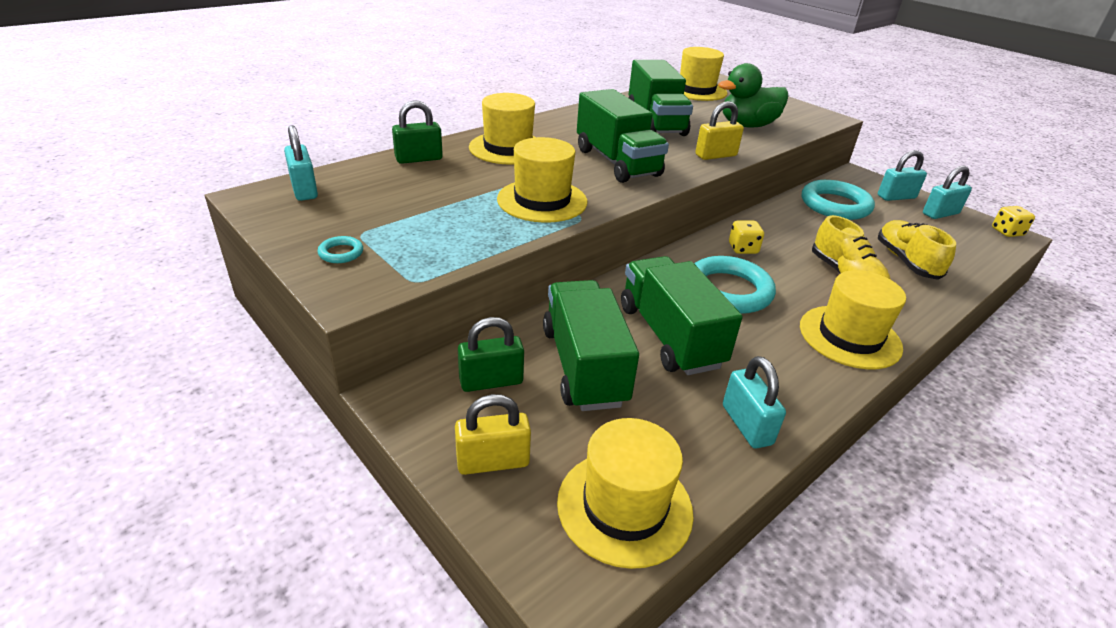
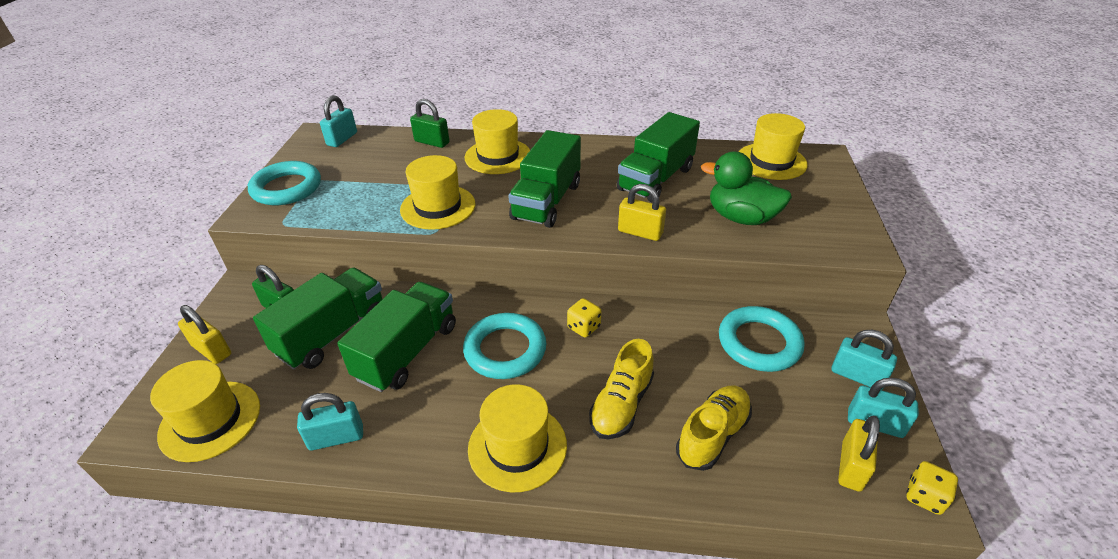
camera: 50 degrees right, 5 degrees up
(341, 253) = (287, 188): turquoise ring -> turquoise ring, size x2.35
(746, 425) = (336, 437): turquoise padlock -> turquoise padlock turned 45 degrees clockwise
(969, 237) = (851, 466): none -> yellow padlock

